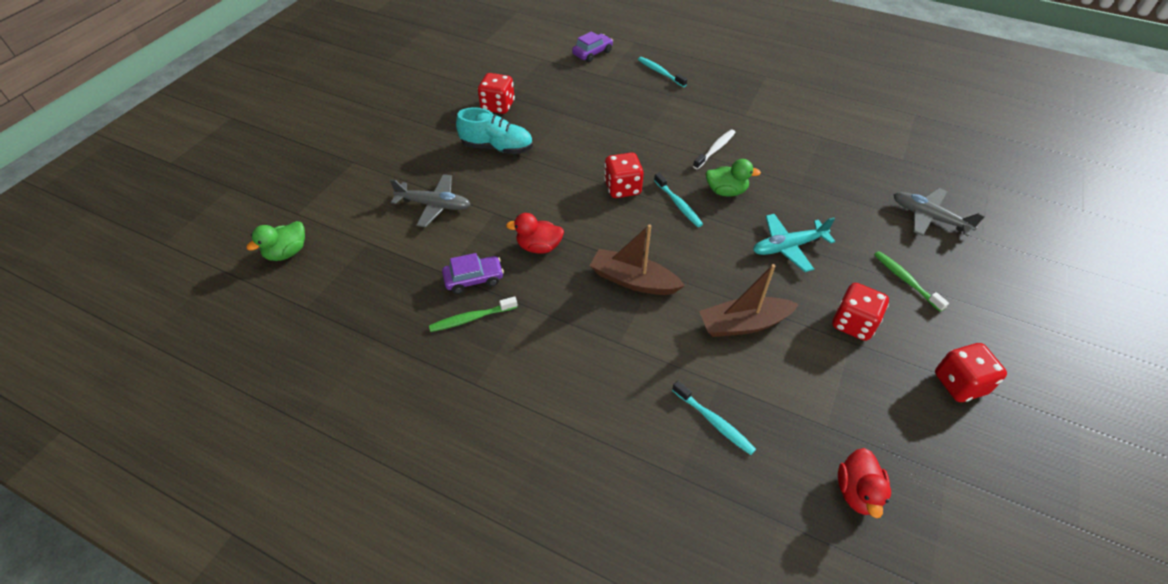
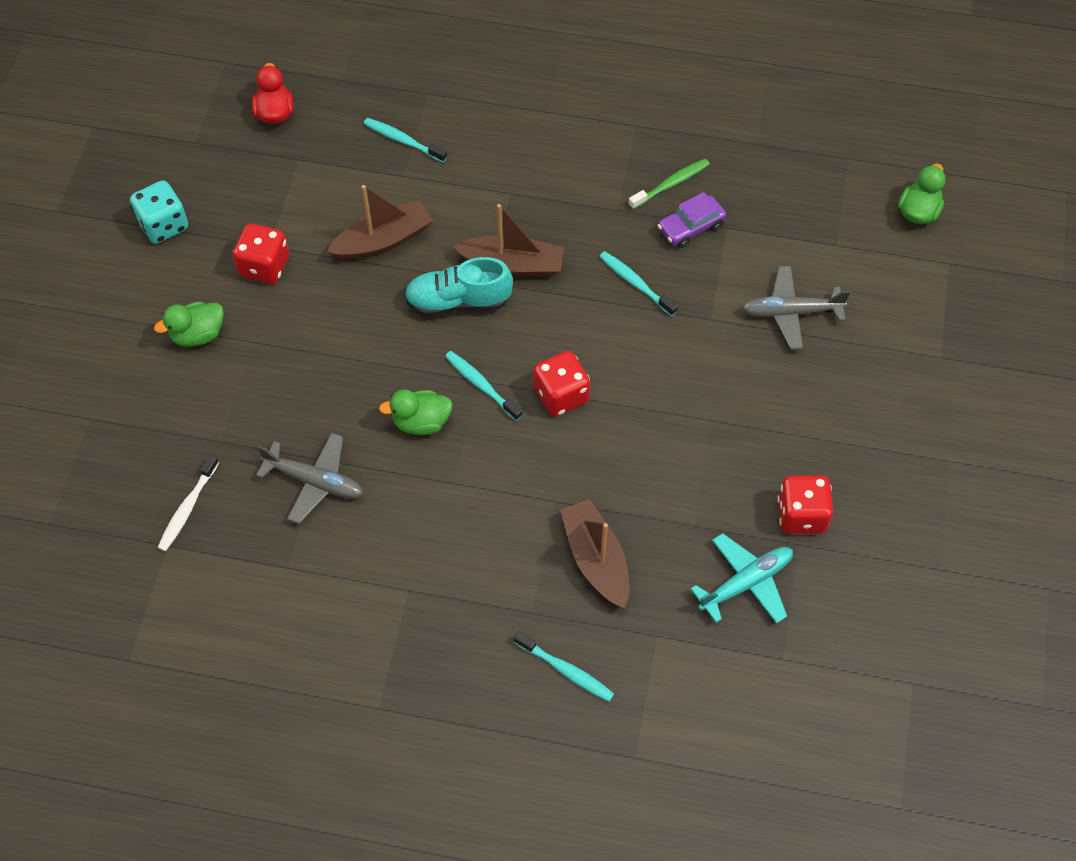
camera: 165 degrees right, 10 degrees up
(497, 147) = (760, 428): turquoise shoe -> turquoise shoe (458, 301)
(539, 247) = (635, 283): red duck -> turquoise toothbrush
(592, 53) = (701, 699): purple car -> none
(628, 109) = (596, 559): none -> brown boat
(715, 149) = (445, 500): white toothbrush -> white toothbrush (187, 508)
(788, 247) = (336, 350): turquoise plane -> turquoise plane (746, 583)
(905, 280) = (198, 335): green toothbrush -> green duck
(928, 217) = (150, 439): grey plane -> grey plane (315, 482)
(959, 384) = (163, 225): red dice -> turquoise dice

